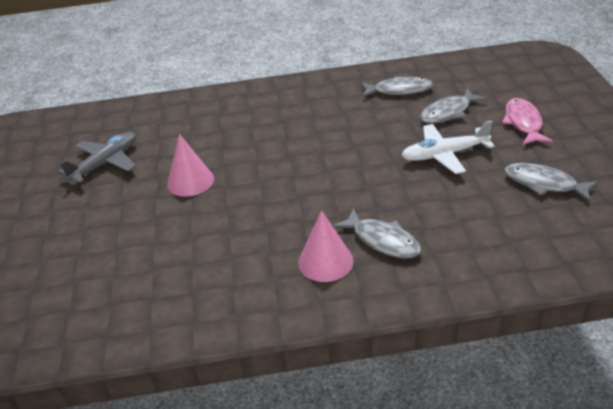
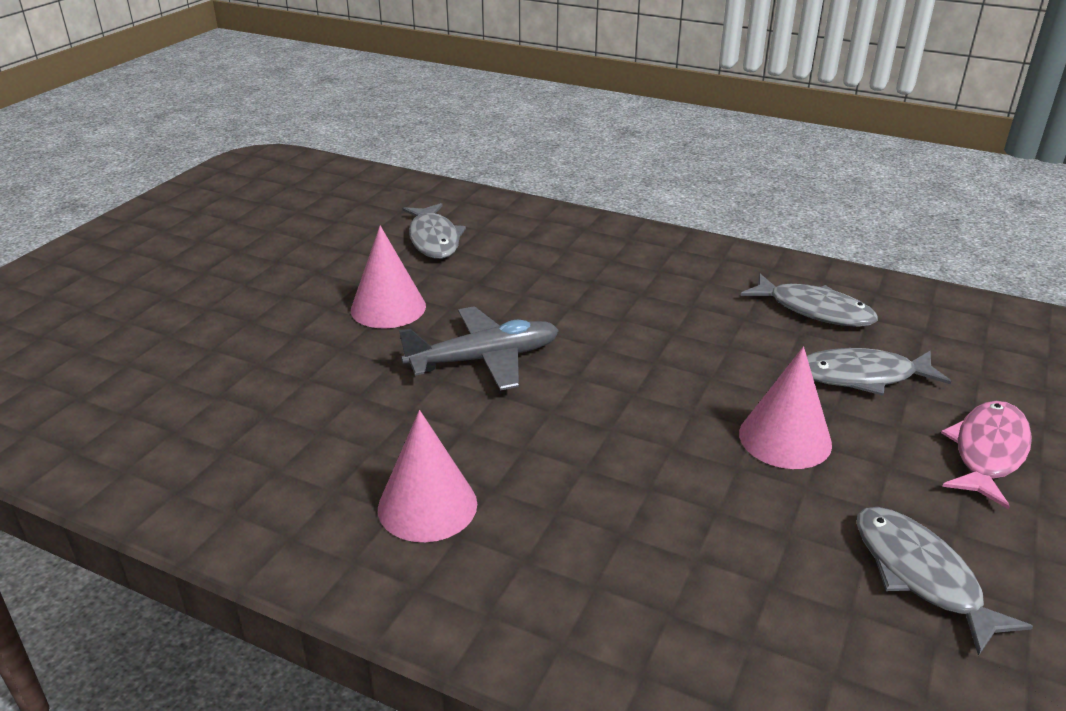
camera: 30 degrees right, 5 degrees down
(106, 163) = (323, 242): grey plane -> grey plane (485, 359)
(382, 240) = (541, 520): grey fish -> grey fish (434, 239)
(444, 155) = (785, 438): white plane -> pink cone

